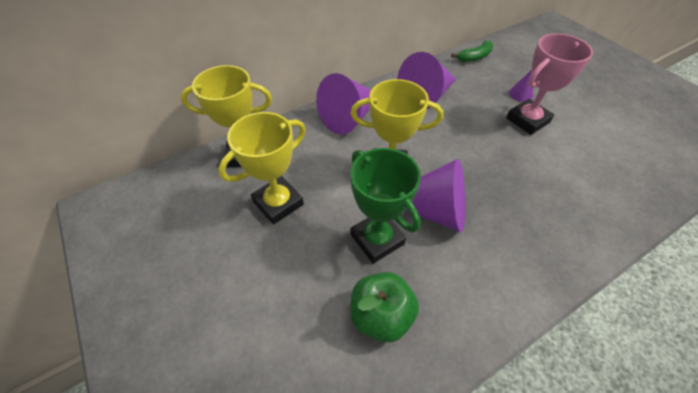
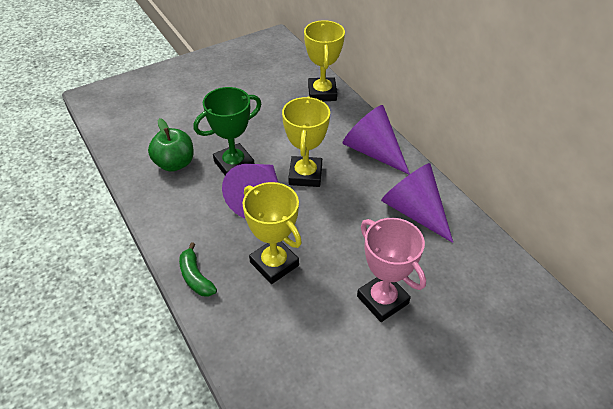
camera: 90 degrees right, 5 degrees down
(278, 203) = (272, 113): yellow trophy -> yellow trophy (274, 263)
(474, 57) = (507, 270): green banana -> green banana (196, 277)
(520, 94) = (434, 305): purple cone -> none

